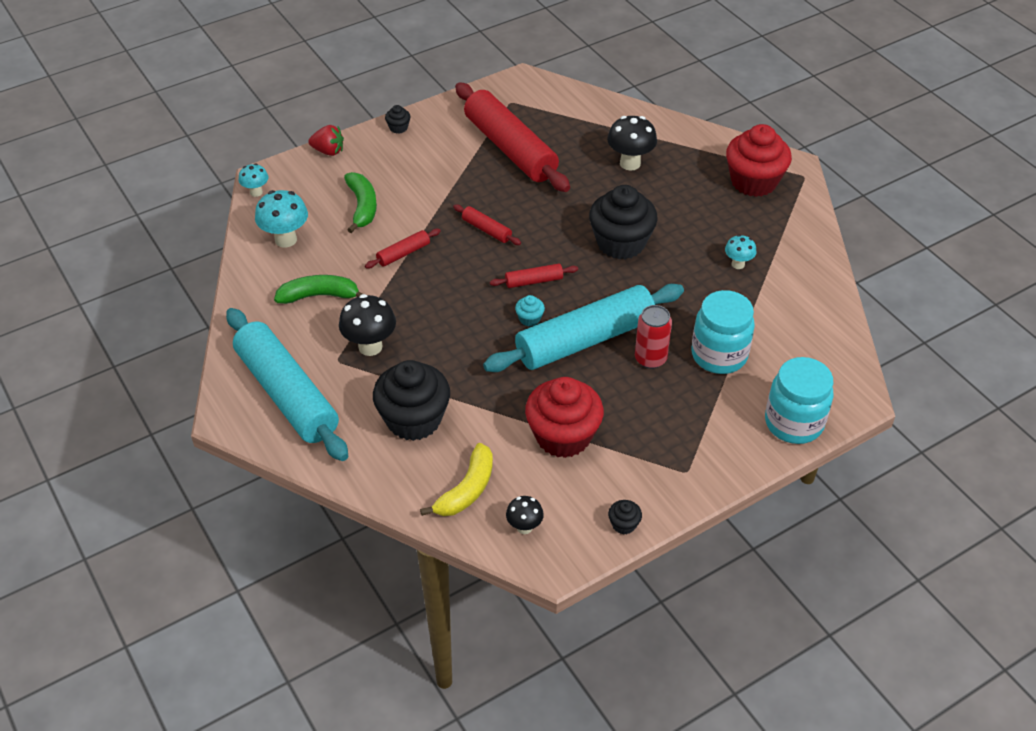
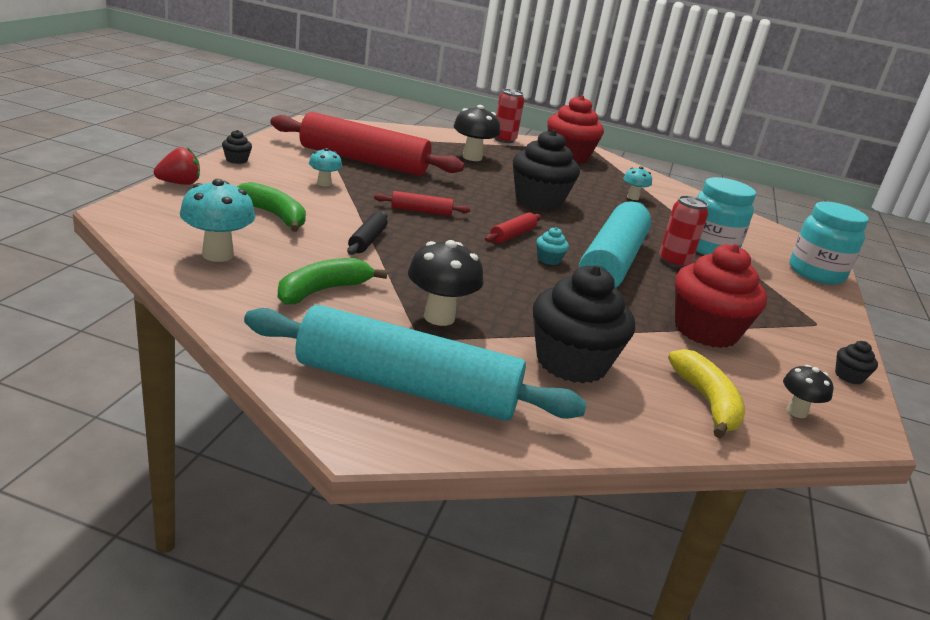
camera: 45 degrees left, 20 degrees down
(256, 192) = (127, 224): turquoise mushroom -> turquoise mushroom (324, 183)
(403, 253) = (367, 240): red rolling pin -> black rolling pin
(707, 139) = (504, 140): none -> red can

